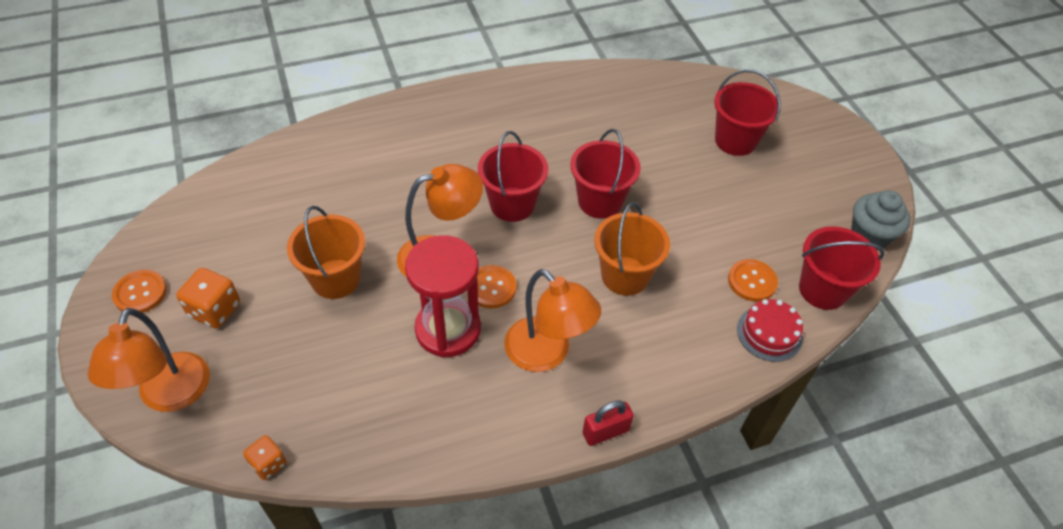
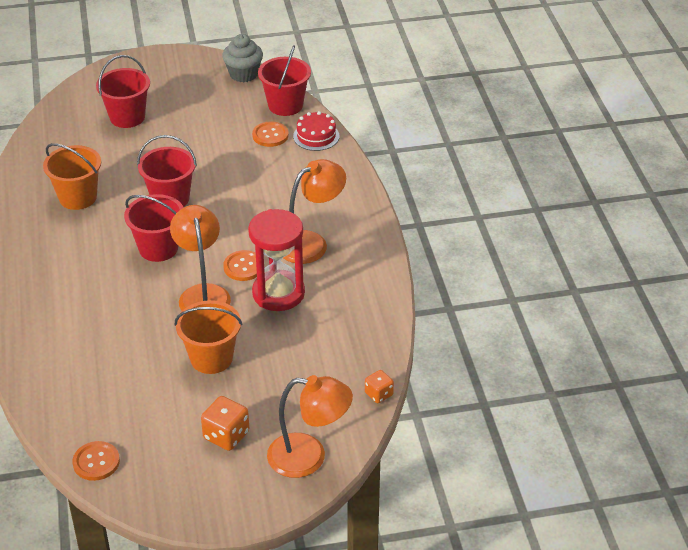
camera: 80 degrees left, 10 degrees down
(140, 293) = (194, 489): orange button -> orange button (96, 462)
(605, 432) = (379, 222): red padlock -> none
(625, 276) = (249, 195): orange bucket -> orange bucket (78, 197)

